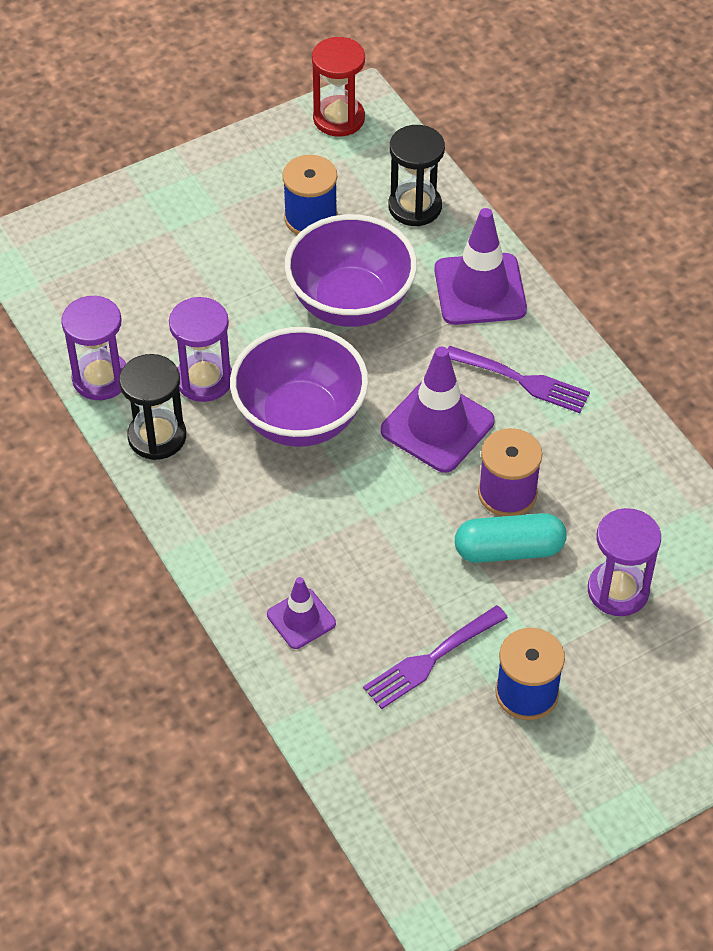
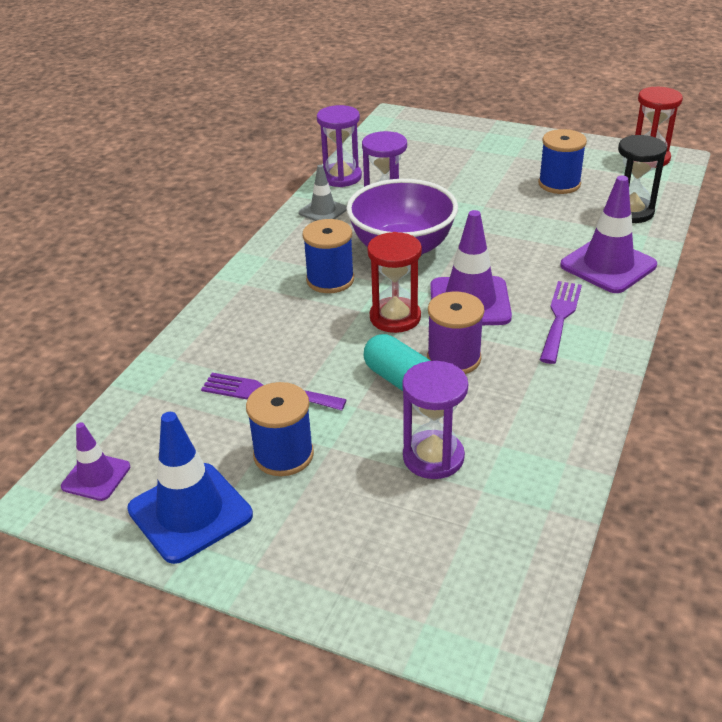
camera: 55 degrees right, 15 degrees down
(157, 436) = (323, 211): black hourglass -> grey traffic cone
(295, 508) = (330, 280): none -> blue spool
(301, 619) = (243, 322): purple traffic cone -> purple traffic cone (96, 477)
(350, 303) = (518, 225): purple bowl -> none
(407, 496) = (395, 317): none -> red hourglass
(521, 380) = (560, 318): purple fork -> purple fork turned 150 degrees counterclockwise
(542, 798) = (190, 512): none -> blue traffic cone

